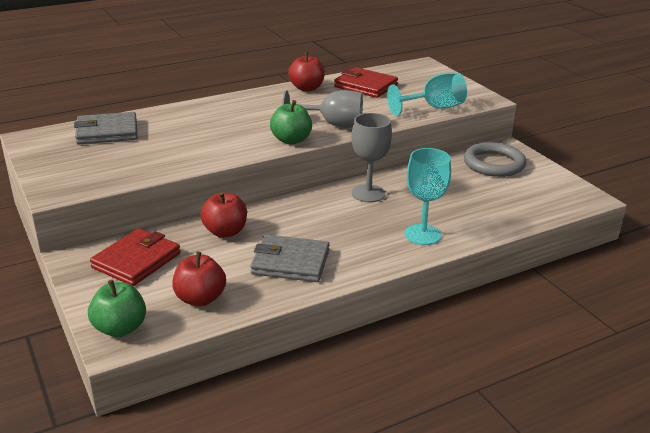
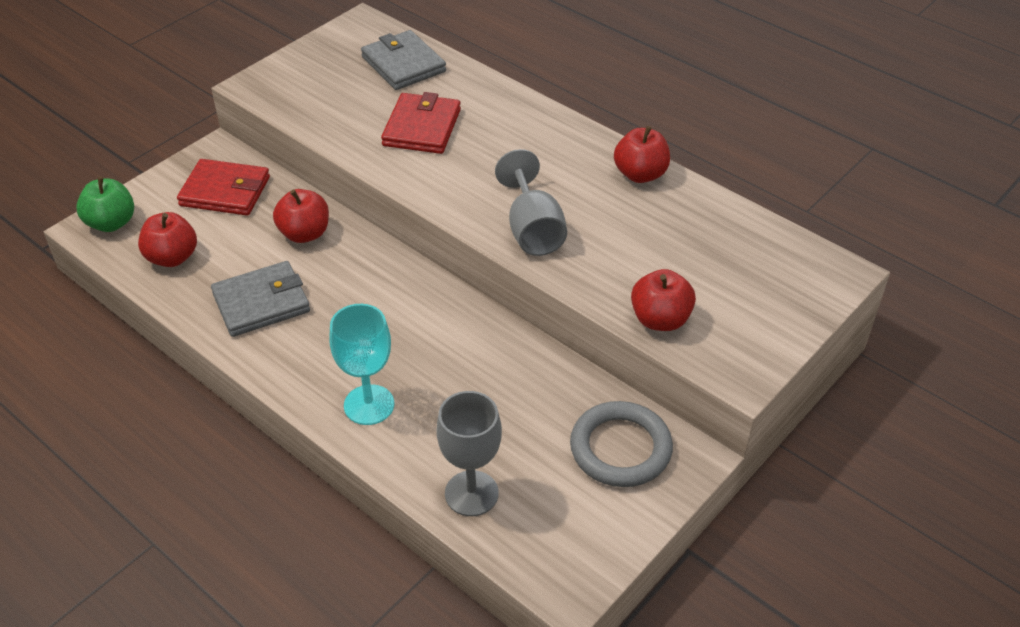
camera: 70 degrees right, 15 degrees up
(290, 262) = (261, 303): grey wallet -> grey wallet turned 75 degrees clockwise
(291, 140) = (462, 206): green apple -> none
(365, 86) = (693, 229): red wallet -> red wallet (422, 127)
(368, 193) = (452, 329): grey goblet -> grey goblet (471, 493)
(434, 108) = (660, 319): turquoise goblet -> red apple

